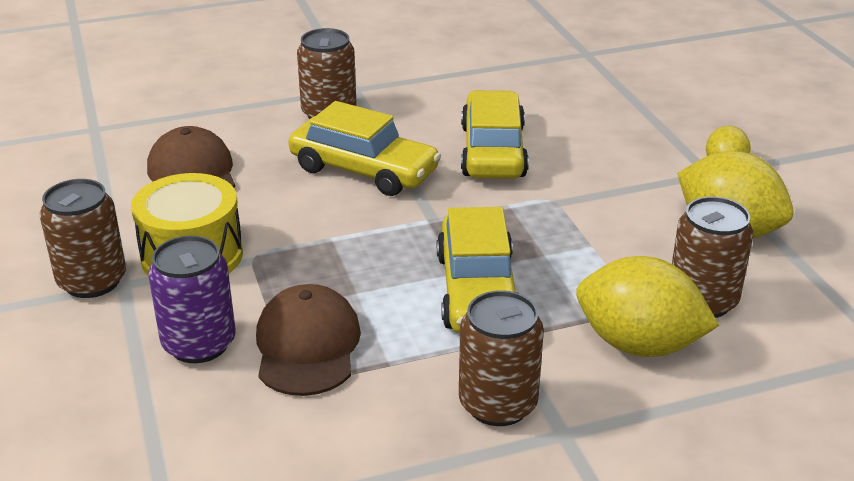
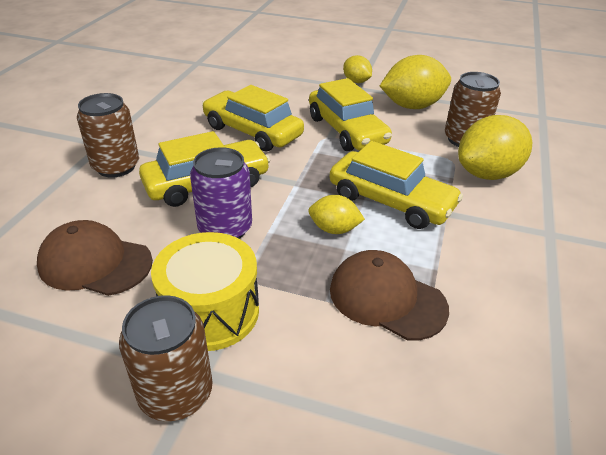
camera: 55 degrees left, 5 degrees up
(199, 344) = (334, 357): purple can -> purple can (225, 229)
(380, 273) = (334, 229): none -> yellow lemon
(498, 404) = (508, 244): brown can -> none
(587, 207) = (346, 130): none -> yellow car

